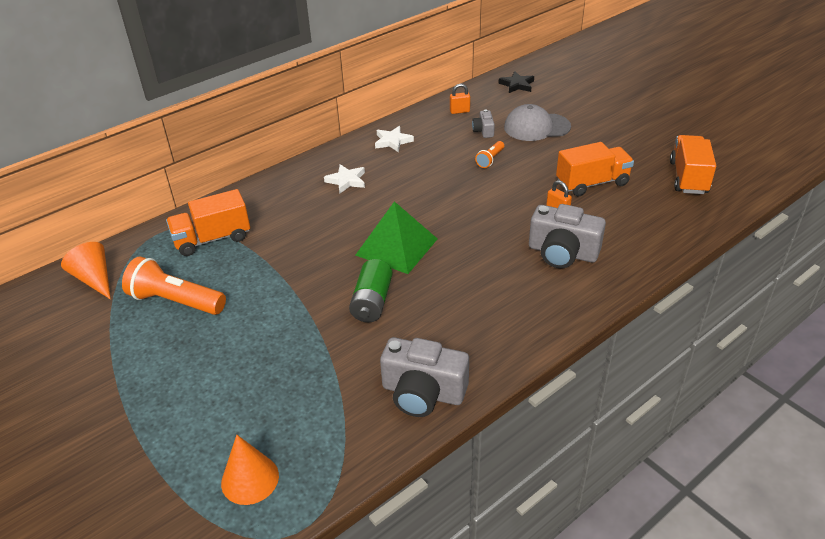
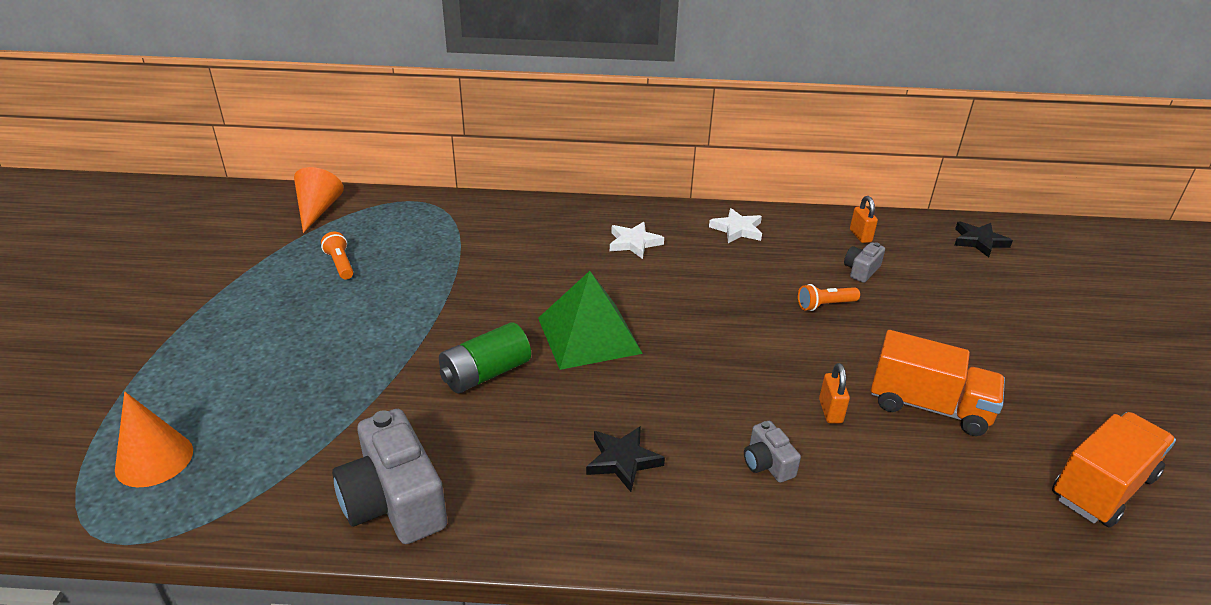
camera: 40 degrees right, 5 degrees down
(175, 301) = (340, 264): orange flashlight -> orange flashlight, size x0.50
(212, 239) = (444, 229): orange truck -> none
(459, 111) = (860, 236): orange padlock -> orange padlock turned 45 degrees clockwise
(501, 295) = (623, 460): none -> black star
(536, 127) = (940, 300): grey cap -> none
(562, 253) = (767, 463): grey camera -> grey camera, size x0.49

